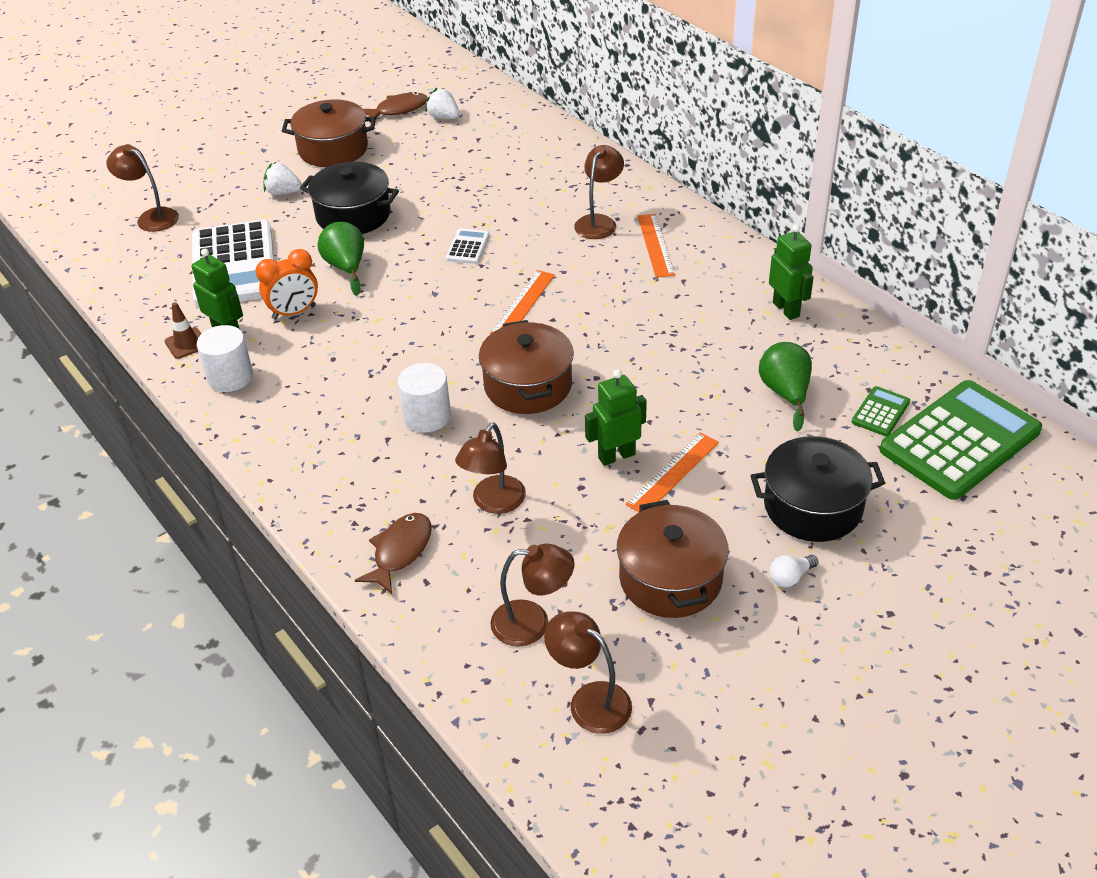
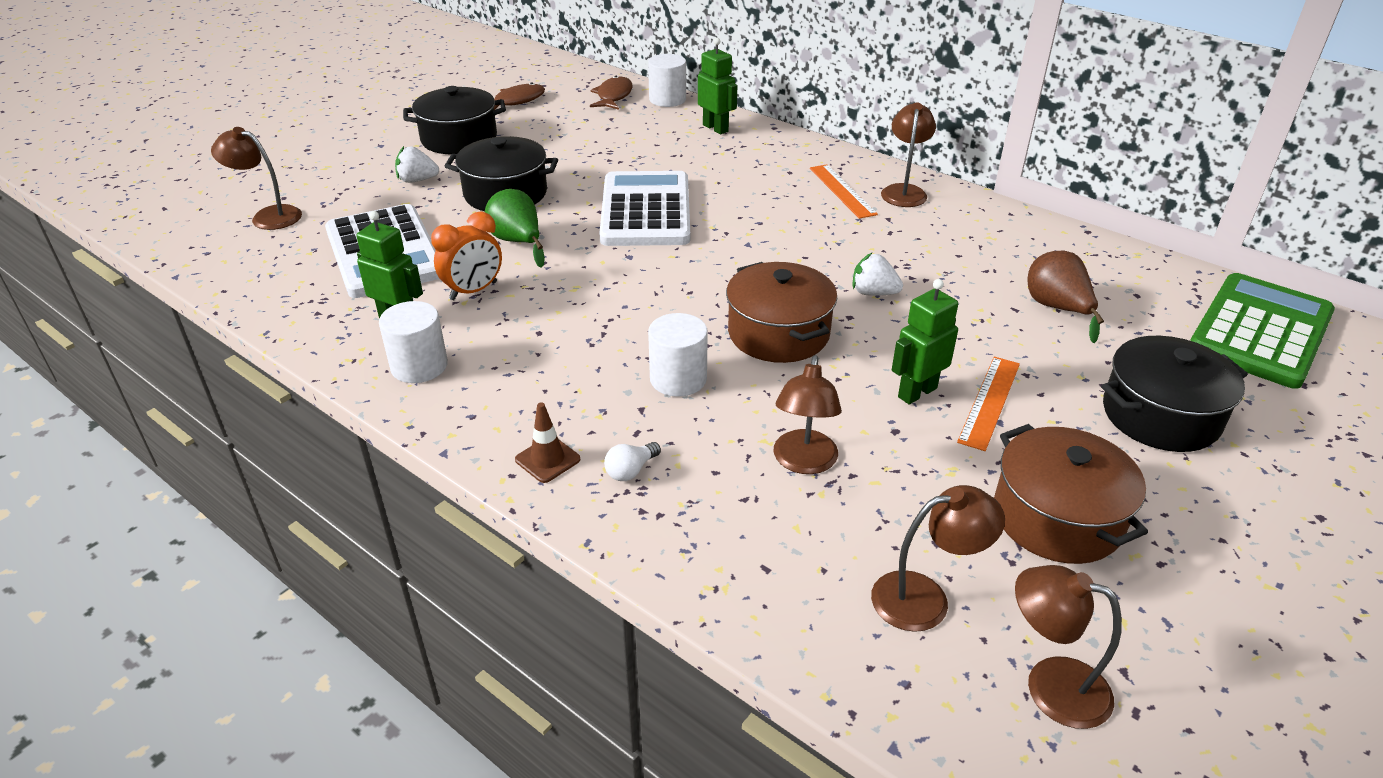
camera: 15 degrees left, 5 degrees down
(186, 343) = (351, 337): brown traffic cone -> brown traffic cone (547, 459)
(333, 149) = (459, 139): brown pot -> black pot
(400, 552) = (716, 536): brown fish -> brown fish (613, 96)
(443, 117) = (567, 104): white strawberry -> white strawberry (873, 293)
(467, 247) = (645, 211): white calculator -> white calculator, size x2.35
(522, 304) = (731, 256): orange ruler -> none
(540, 121) = (667, 99): none -> white cylinder
(599, 222) = (773, 176): brown lamp -> brown lamp (904, 191)
(785, 393) = (1057, 309): green pear -> brown pear
(786, 309) = (1007, 233): green robot -> green robot (715, 128)
(790, 577) = (1188, 494): white light bulb -> white light bulb (631, 470)
(880, 412) = (1163, 314): green calculator -> none

